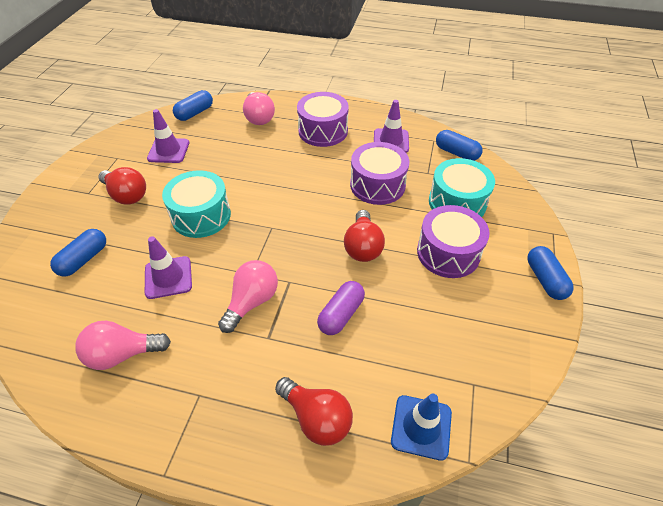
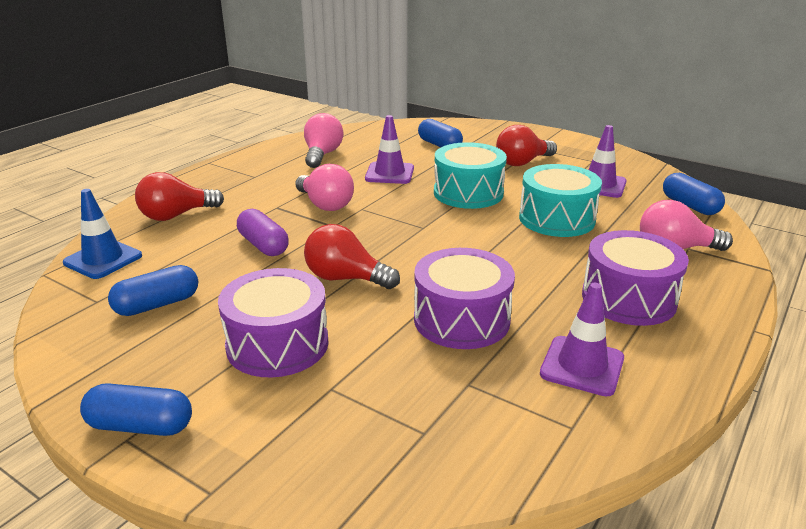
camera: 110 degrees right, 20 degrees down
(456, 153) = (516, 447): blue capsule -> blue capsule (157, 305)
(457, 202) = (371, 392): turquoise drum -> turquoise drum (556, 219)

